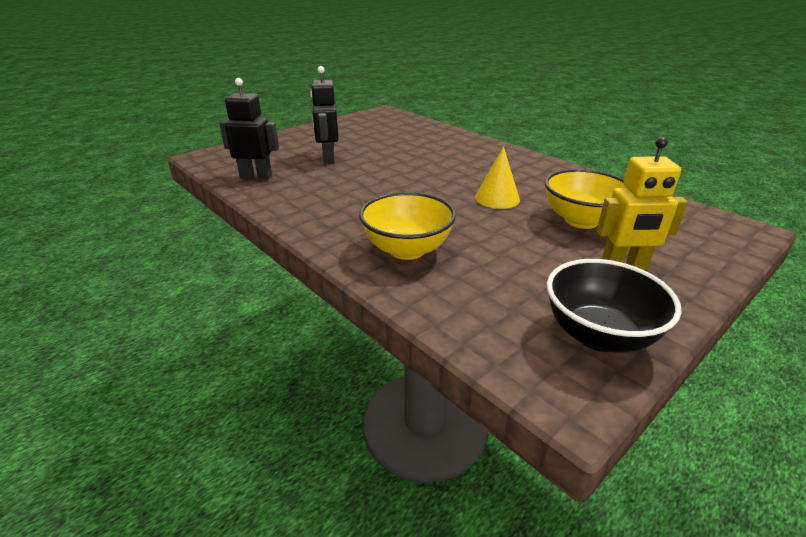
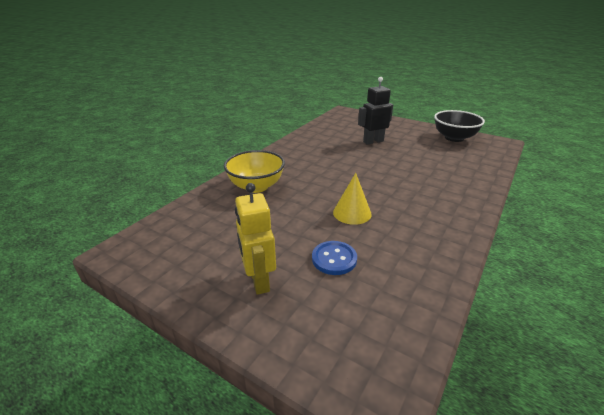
camera: 75 degrees right, 0 degrees up
(256, 177) = (327, 129): black robot -> none
(581, 220) = (334, 259): yellow bowl -> blue button
(598, 335) = (169, 263): black bowl -> black bowl (454, 138)

